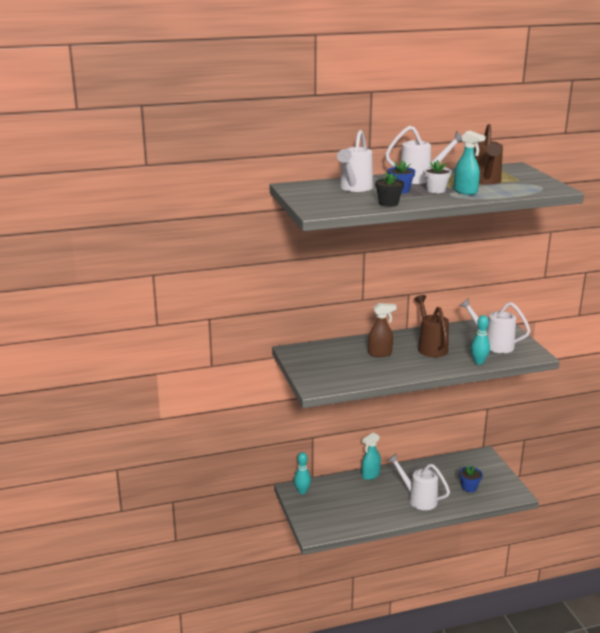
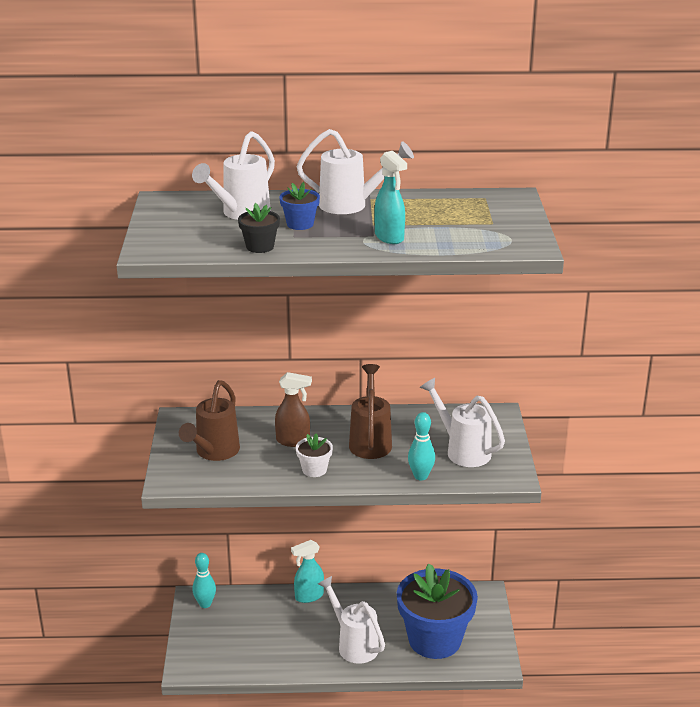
camera: 15 degrees right, 5 degrees up
(436, 190) = (350, 229): white flower pot -> white flower pot (314, 469)
(469, 487) = (434, 640): blue flower pot -> blue flower pot, size x2.40
(485, 181) = (438, 220): brown watering can -> brown watering can (214, 453)

